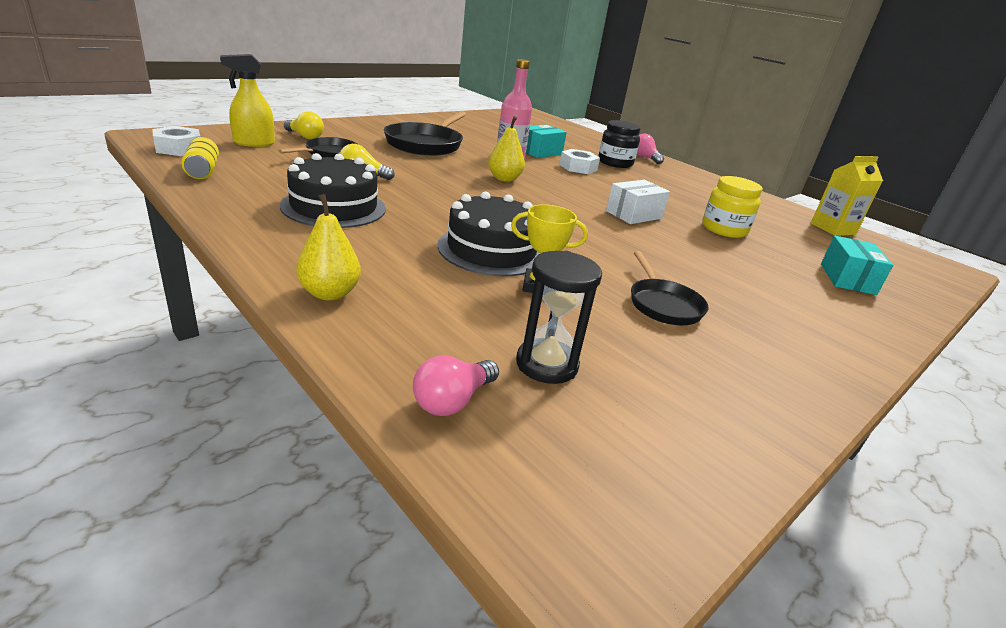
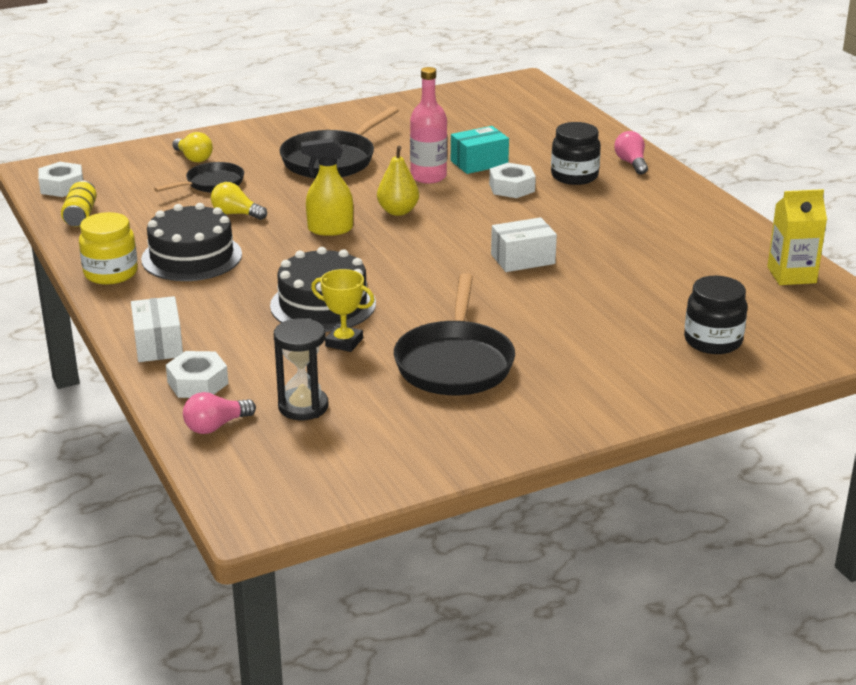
camera: 20 degrees right, 0 degrees up
(253, 143) = (136, 173): yellow spray bottle -> yellow spray bottle (329, 229)
(329, 293) = (158, 344): yellow pear -> white box
(399, 340) = (197, 383): none -> white nut
(663, 304) = (455, 363): black pan -> black pan, size x1.68
(724, 229) = (624, 278): yellow jar -> yellow jar (111, 273)
(847, 279) = (713, 341): turquoise box -> black jar

